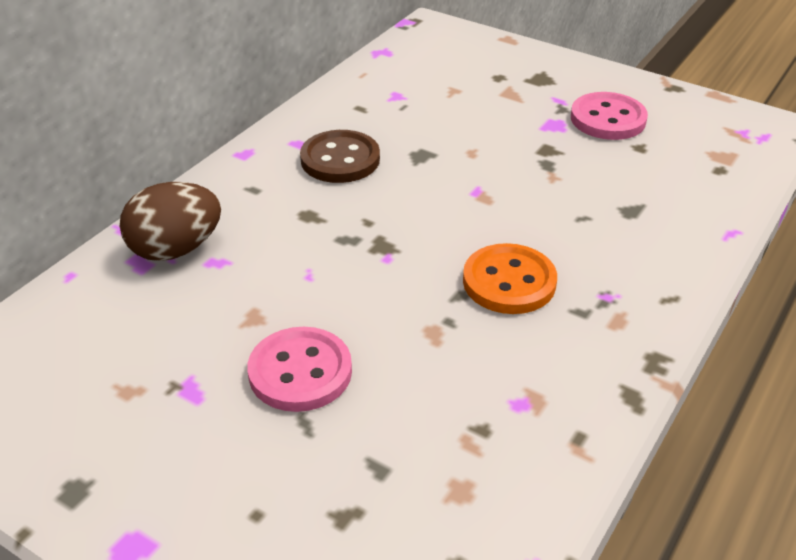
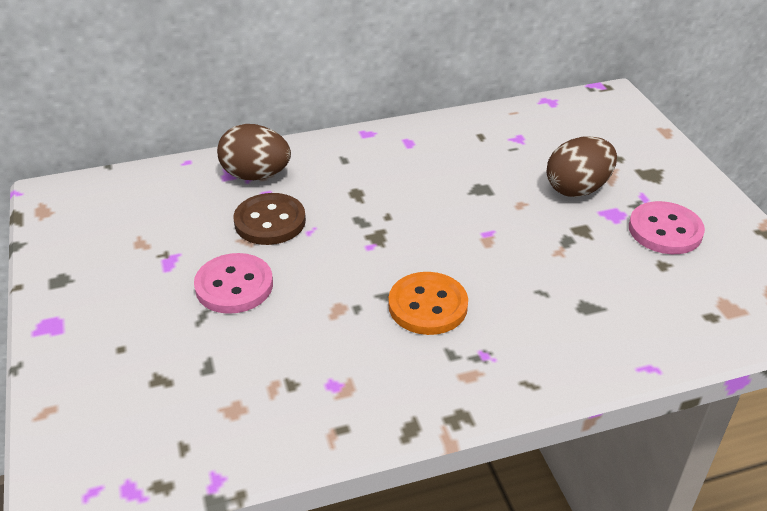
camera: 40 degrees right, 0 degrees up
(340, 159) = (421, 166): brown button -> brown button (270, 221)
(501, 117) = (577, 189): none -> brown egg

